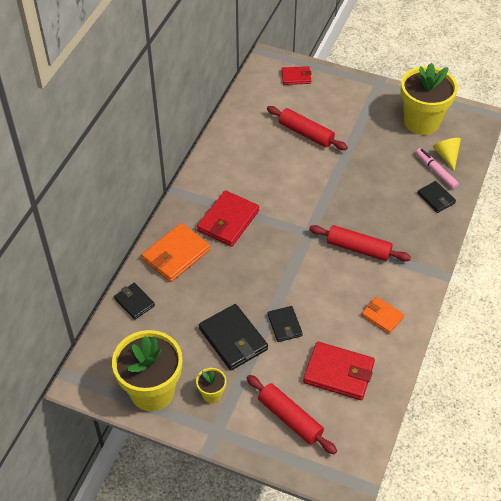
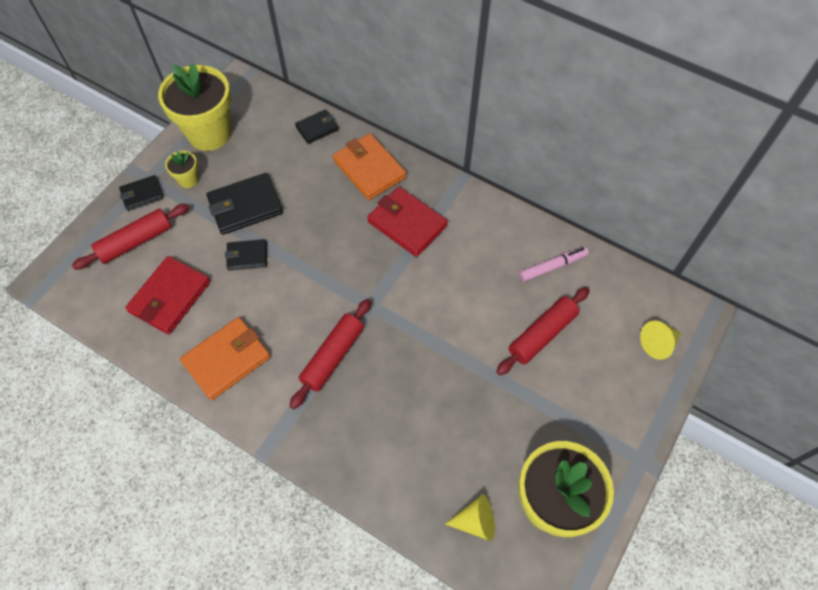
camera: 100 degrees right, 10 degrees up
(296, 77) = (658, 343): red wallet -> yellow cone
(382, 316) = (226, 360): orange wallet -> orange wallet, size x1.70
(435, 171) = (446, 495): pink marker -> pink marker (553, 266)
(436, 198) = (396, 480): black wallet -> black wallet (142, 194)

